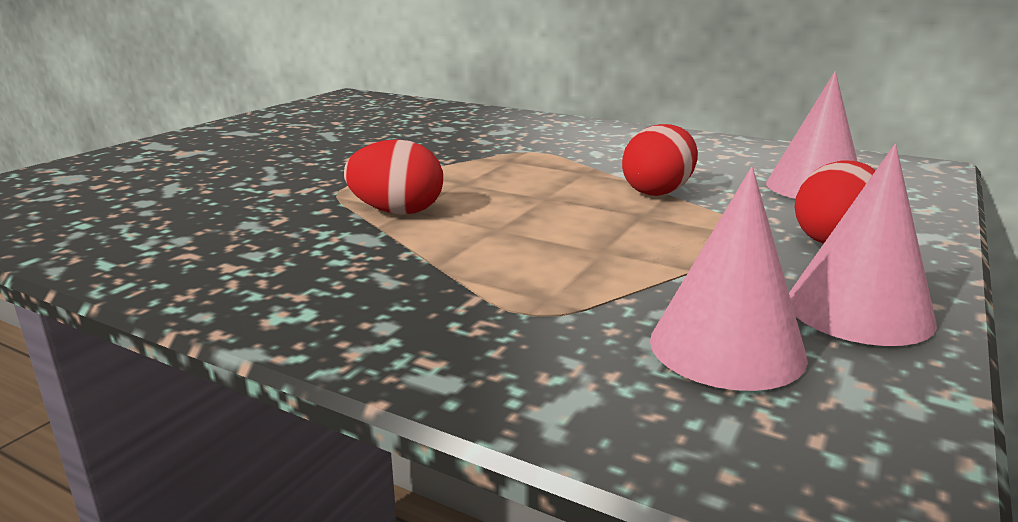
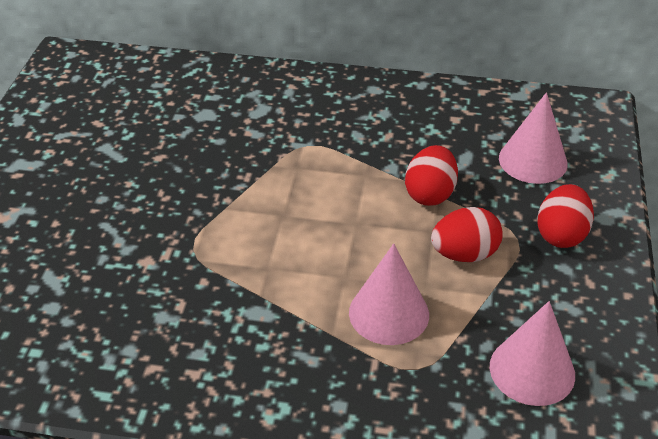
camera: 20 degrees left, 20 degrees up
(397, 212) = (261, 272): red egg -> red egg (464, 254)
(858, 310) = (590, 314): pink cone -> pink cone (389, 313)

